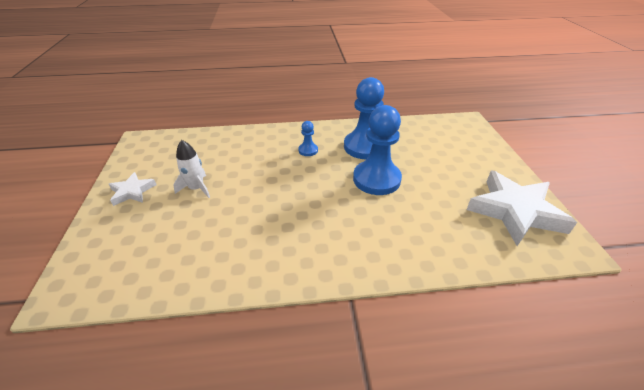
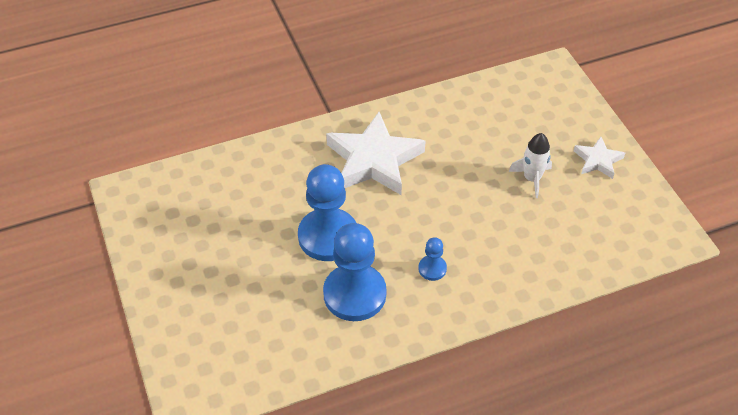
camera: 165 degrees right, 10 degrees up
(515, 211) = (168, 223): white star -> white star (374, 160)

